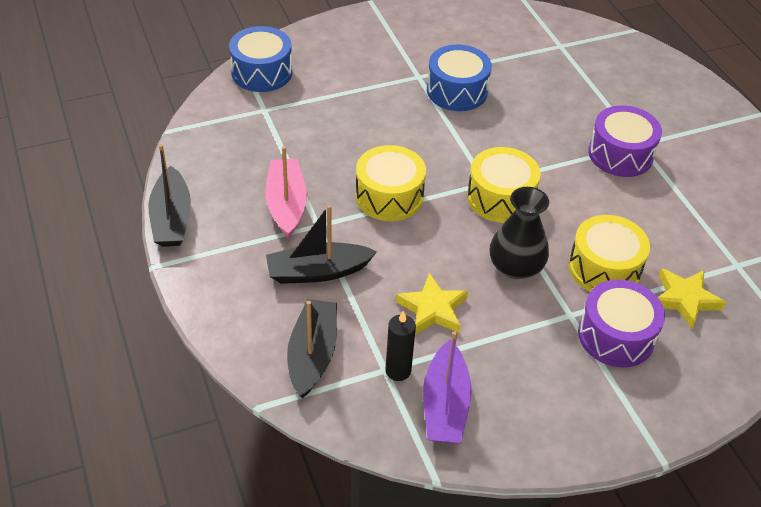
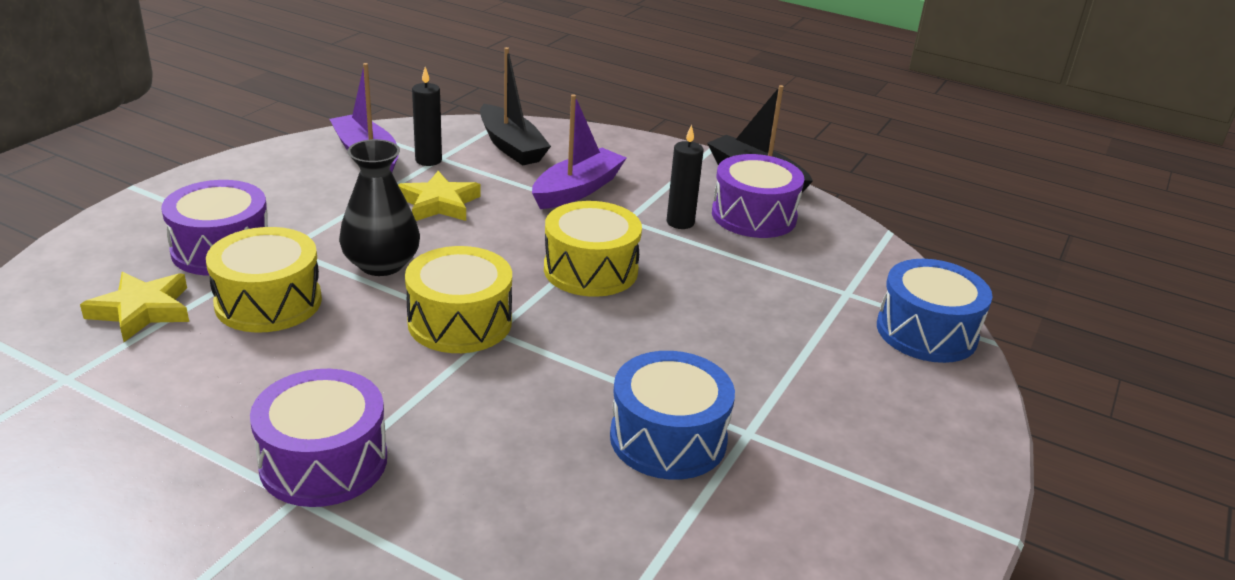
camera: 140 degrees right, 15 degrees down
(230, 185) = (754, 216): none -> purple drum
(286, 204) = (680, 222): pink boat -> black candle
(318, 272) = (577, 190): black boat -> purple boat

